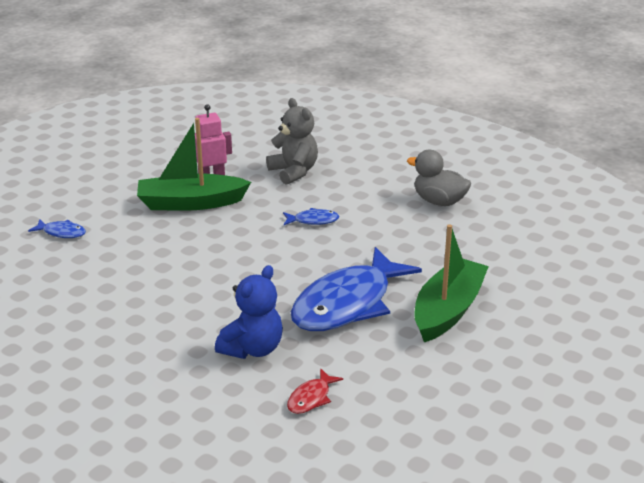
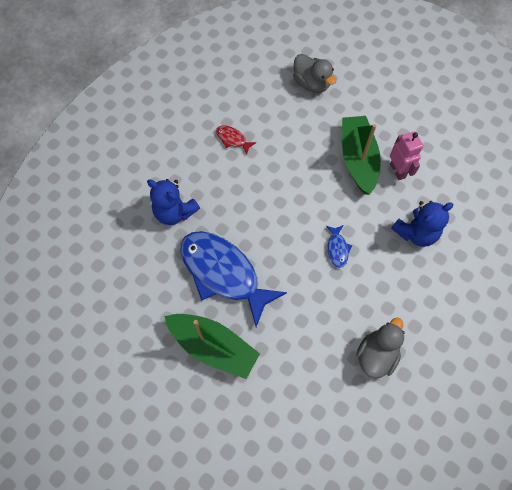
camera: 90 degrees right, 35 degrees up
(62, 233) = (311, 84): blue fish -> grey duck
(294, 172) = (415, 232): grey teddy bear -> blue teddy bear
(311, 398) = (122, 249): red fish -> red fish (232, 139)

